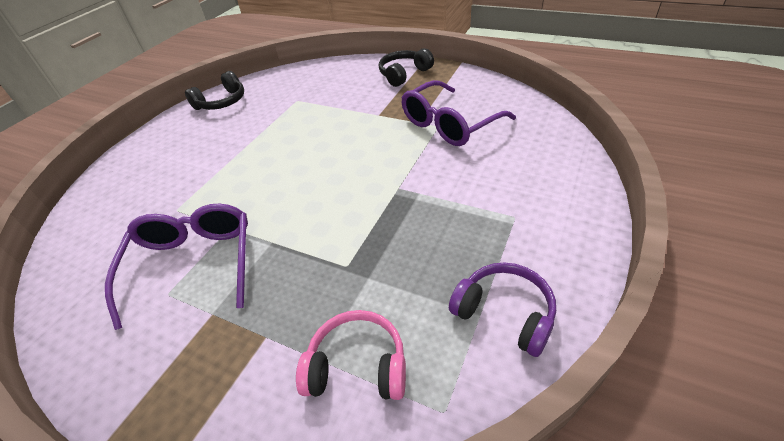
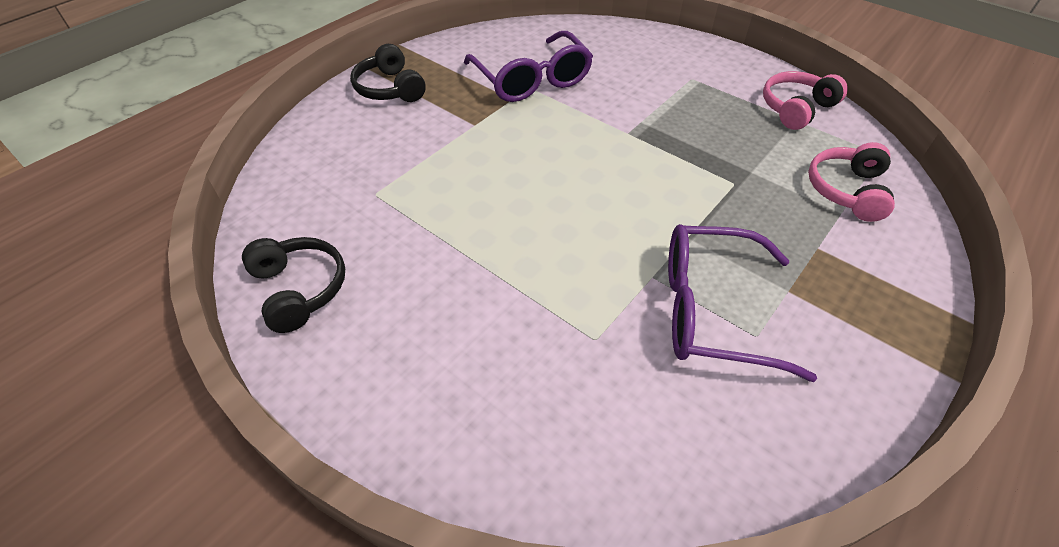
camera: 80 degrees left, 5 degrees up
(504, 313) = (796, 108): purple headphones -> pink headphones

